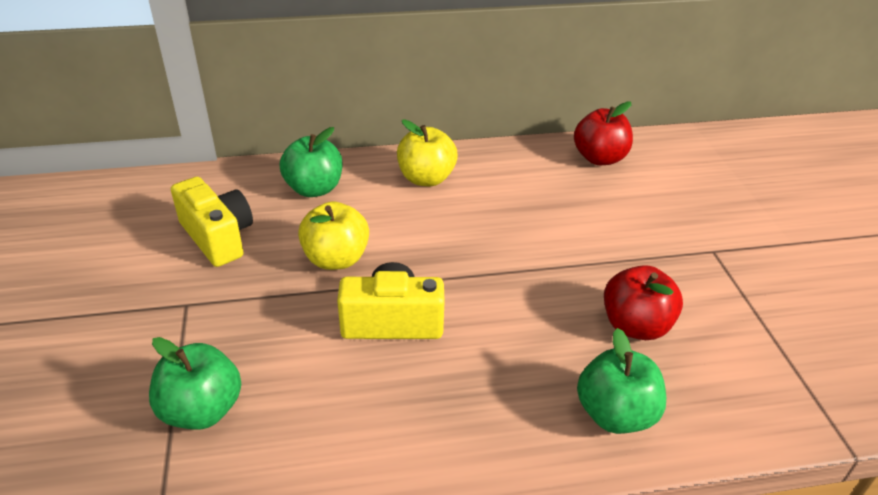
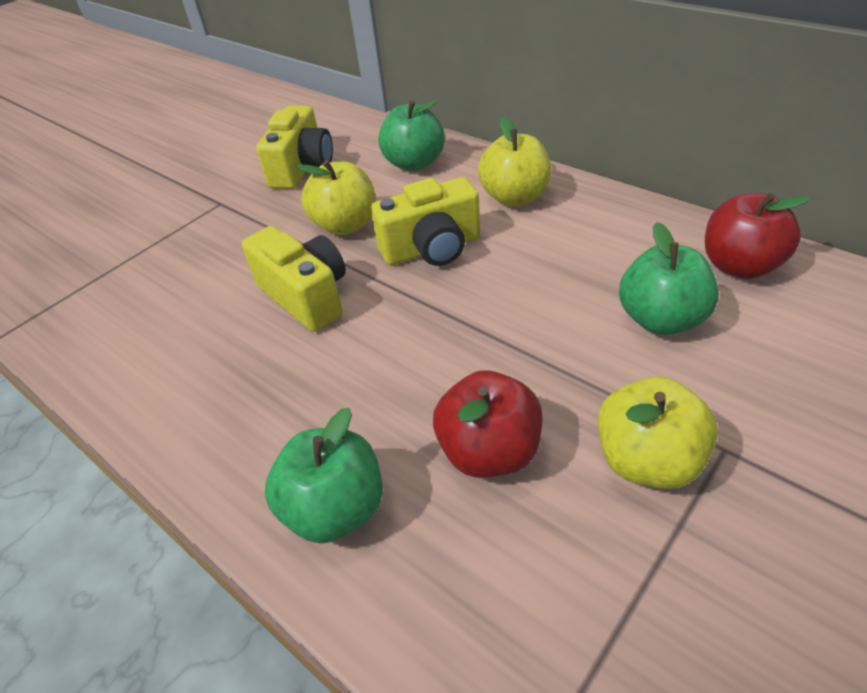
camera: 55 degrees right, 5 degrees up
(202, 410) = (127, 275): green apple -> green apple (661, 319)
(426, 239) = (432, 248): none -> yellow camera
(697, 278) = (647, 460): none -> yellow apple

